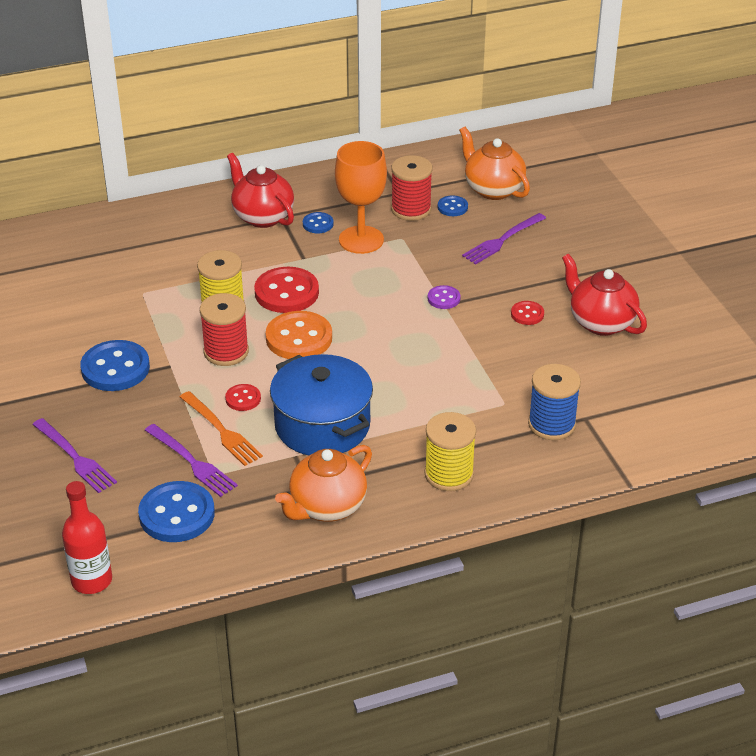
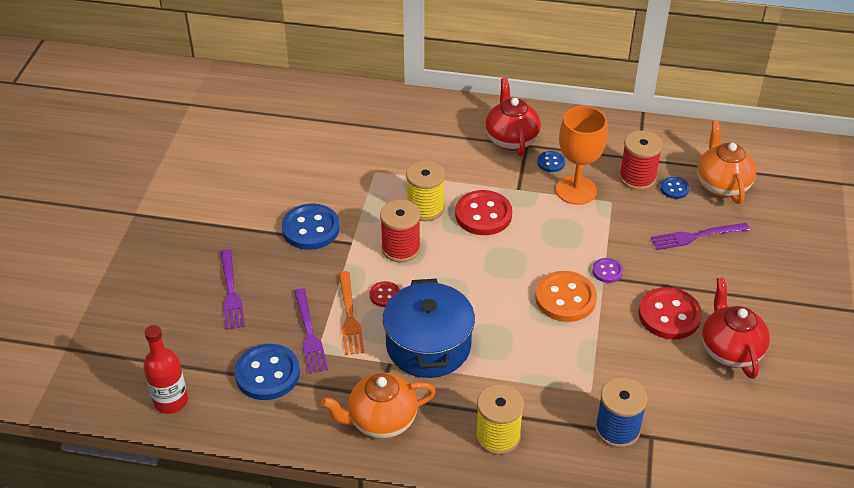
camera: 30 degrees right, 5 degrees up
(299, 338) = (464, 259): orange button -> orange button (565, 298)
(527, 314) = (669, 315): red button -> red button, size x1.97

